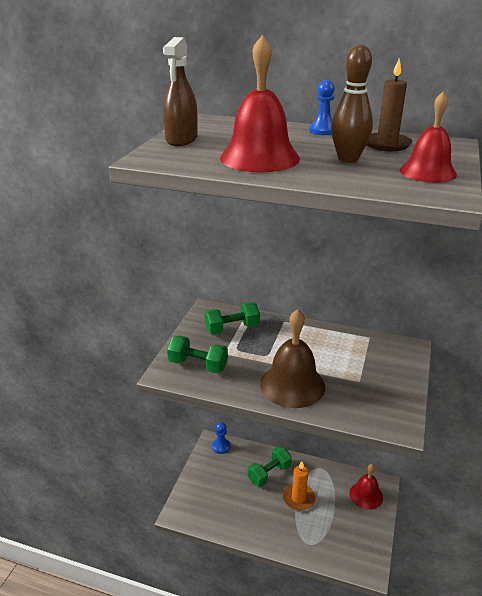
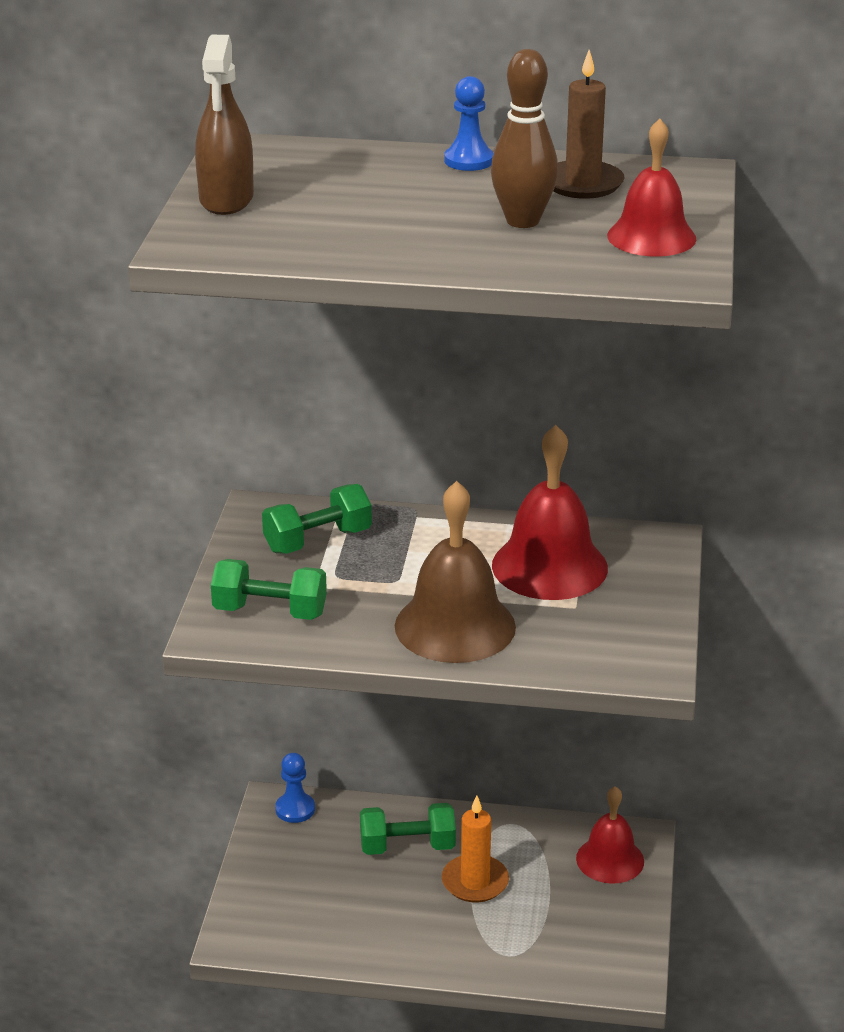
camera: 10 degrees left, 0 degrees up
(259, 158) = (376, 229): red bell -> red bell (549, 566)
(269, 474) = (407, 846): green dumbbell -> green dumbbell turned 45 degrees clockwise

